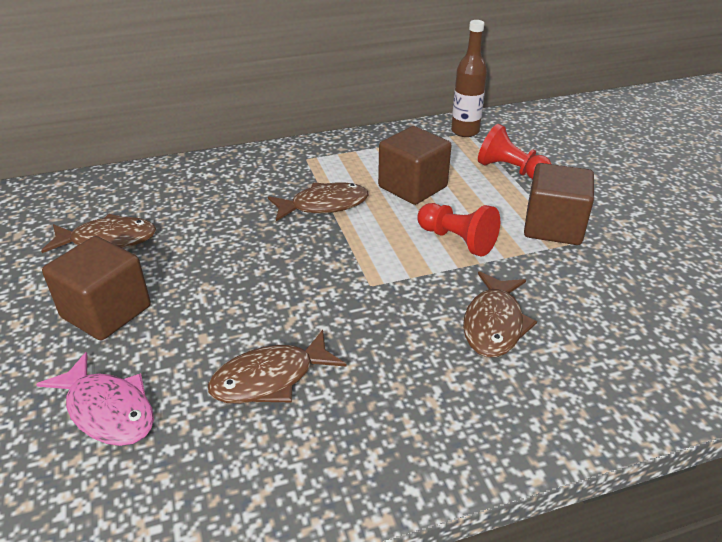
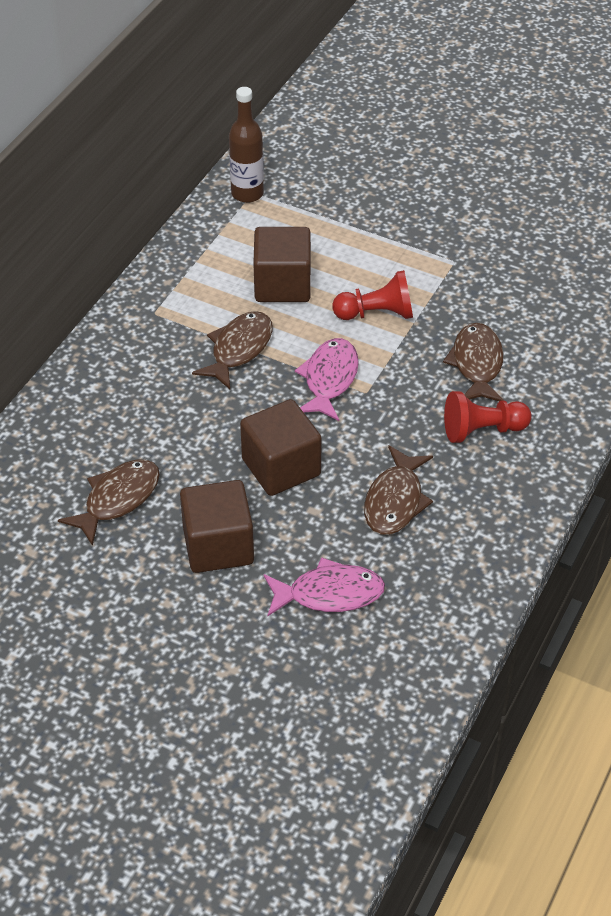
camera: 45 degrees left, 10 degrees up
(356, 259) = (329, 379): none -> pink fish
(494, 324) = (477, 364): brown fish -> brown fish turned 150 degrees counterclockwise
(510, 170) = (335, 216): red pawn -> red pawn (482, 430)
(553, 227) = (427, 255): brown cube -> brown cube (281, 467)

